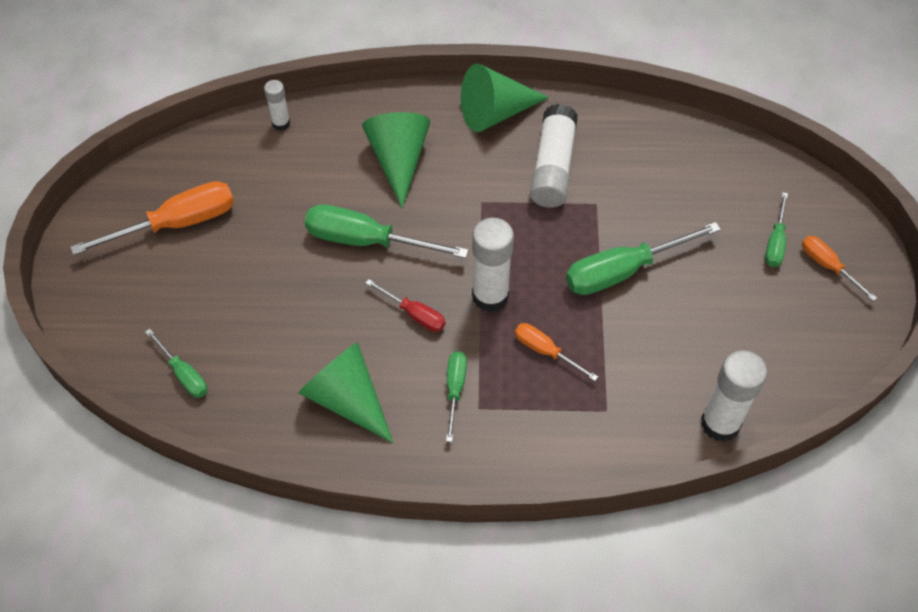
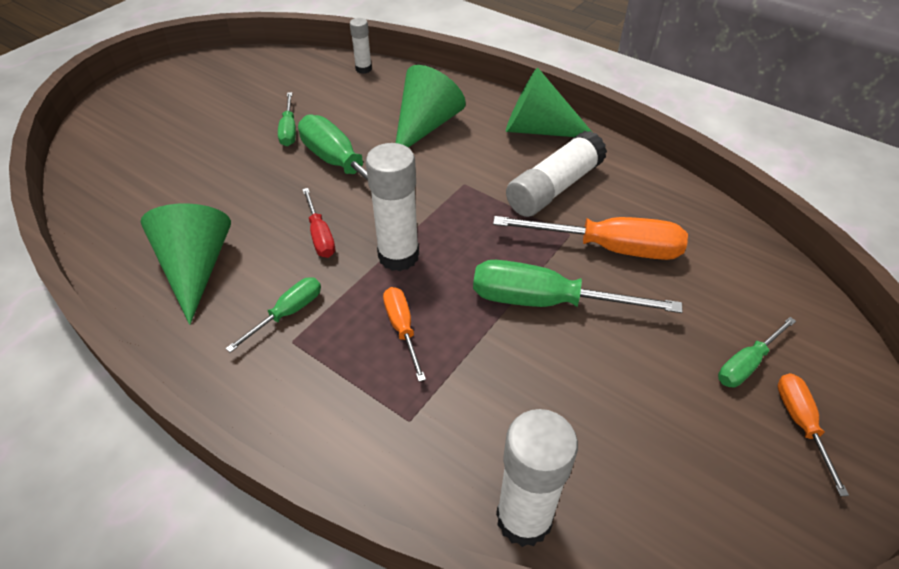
camera: 35 degrees right, 10 degrees down
(176, 223) = (224, 94): orange screwdriver -> orange screwdriver (609, 248)
(183, 374) = (110, 184): green screwdriver -> green screwdriver (289, 130)

